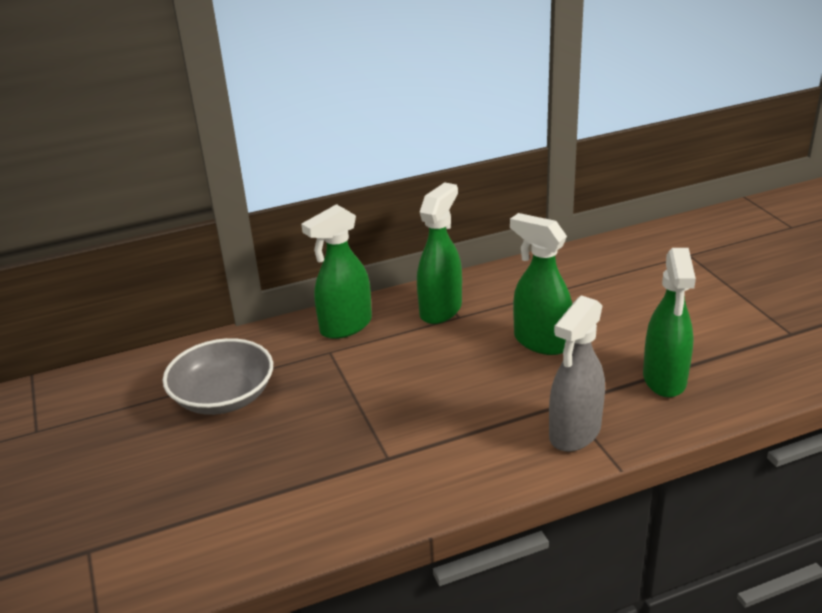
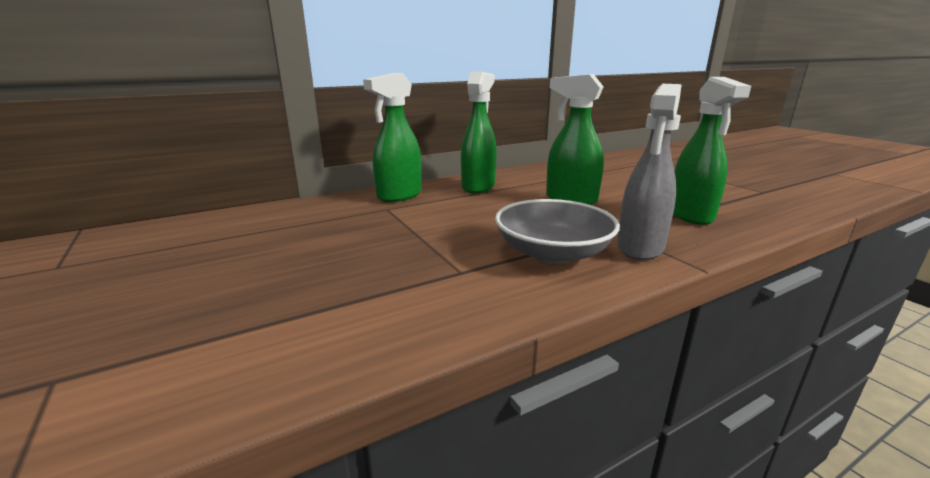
camera: 10 degrees left, 10 degrees down
(223, 397) = (282, 236): grey bowl -> grey bowl (553, 253)

